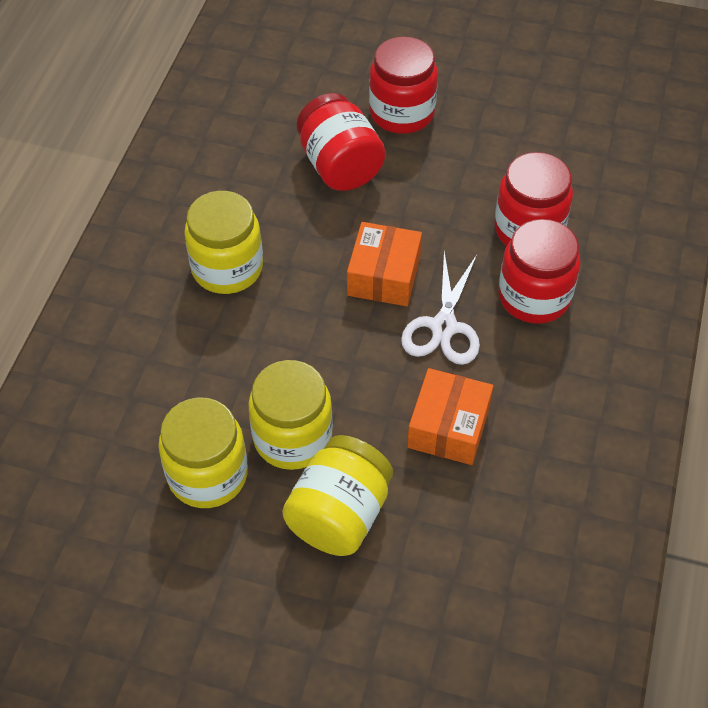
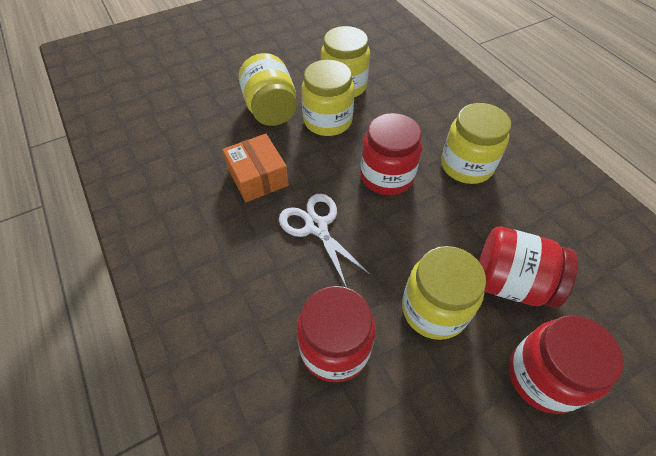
camera: 135 degrees right, 0 degrees up
(384, 276) = (385, 229): orange box -> none
(423, 195) = (434, 309): none -> yellow jar
(534, 296) = (281, 293): red jar -> red jar (387, 176)

